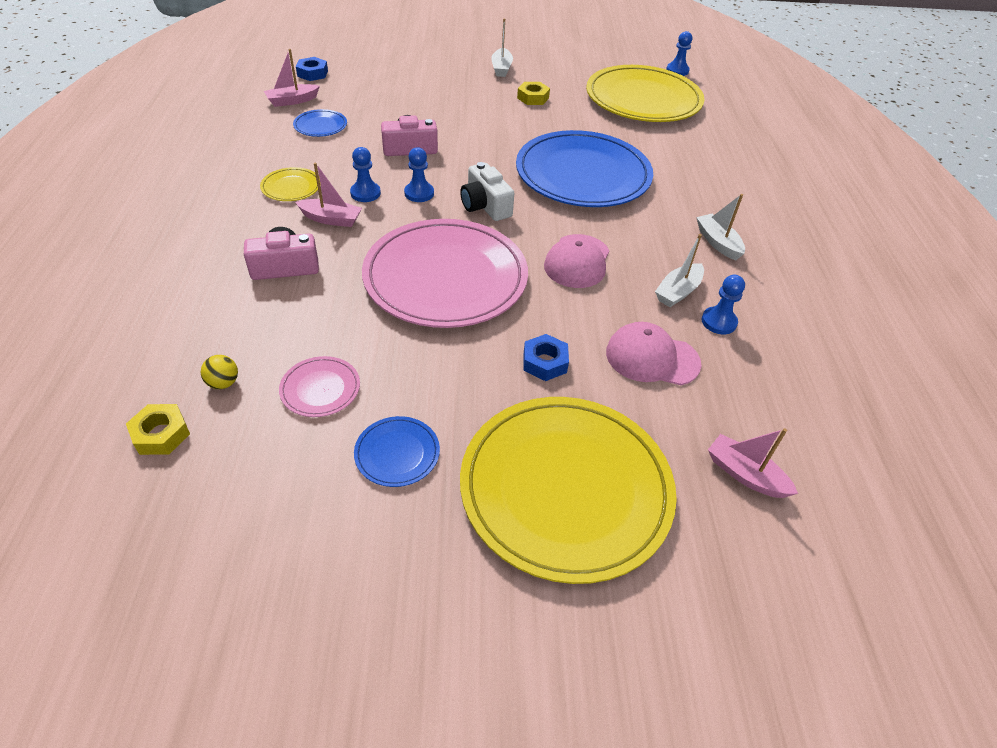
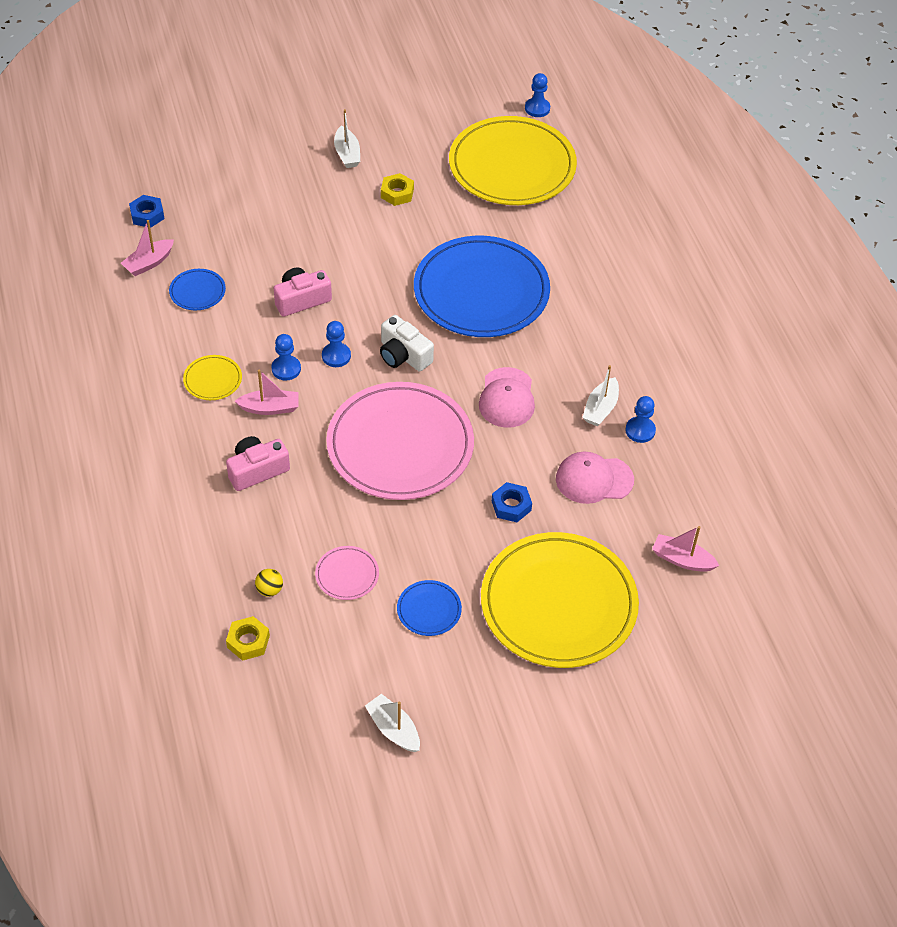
camera: 15 degrees left, 5 degrees up
(718, 242) = (624, 344): white boat -> white boat (393, 729)

